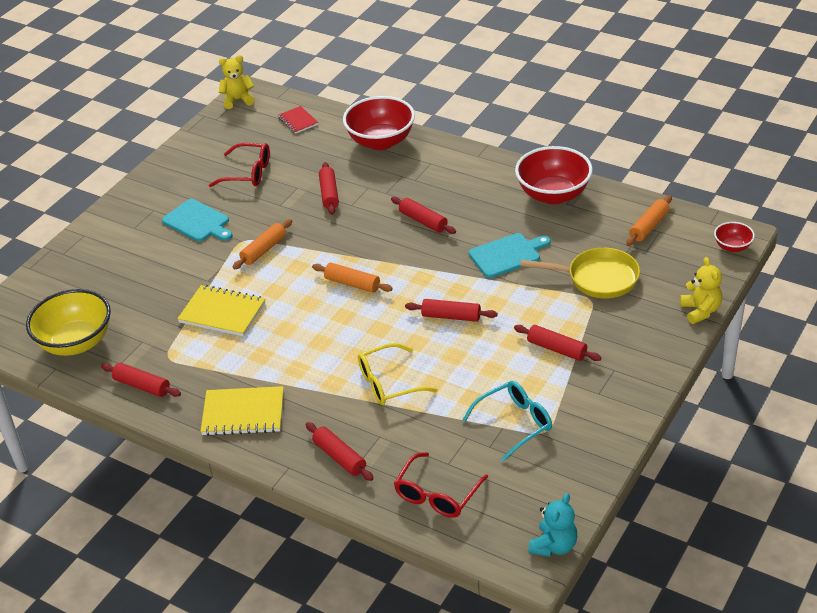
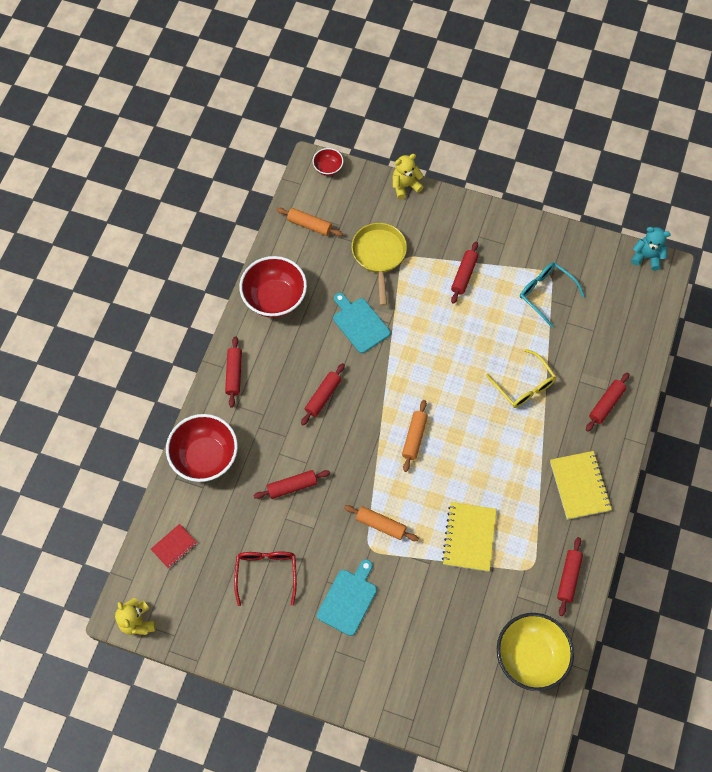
camera: 105 degrees left, 25 degrees up
(437, 495) = (623, 333): red glasses -> none
(451, 316) = (441, 354): red rolling pin -> red rolling pin (234, 374)

